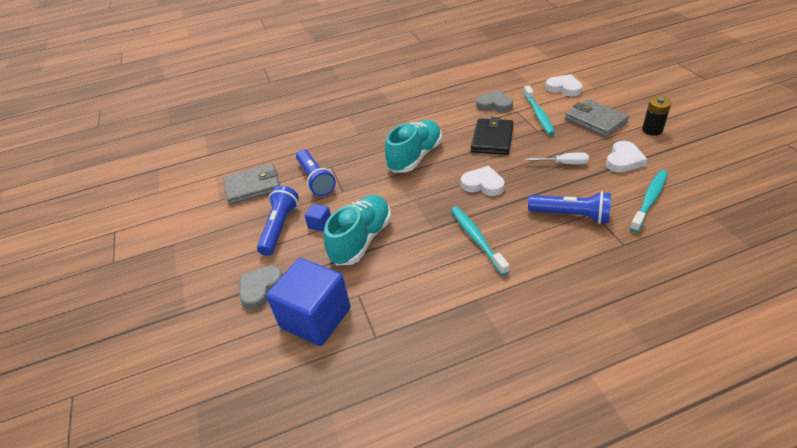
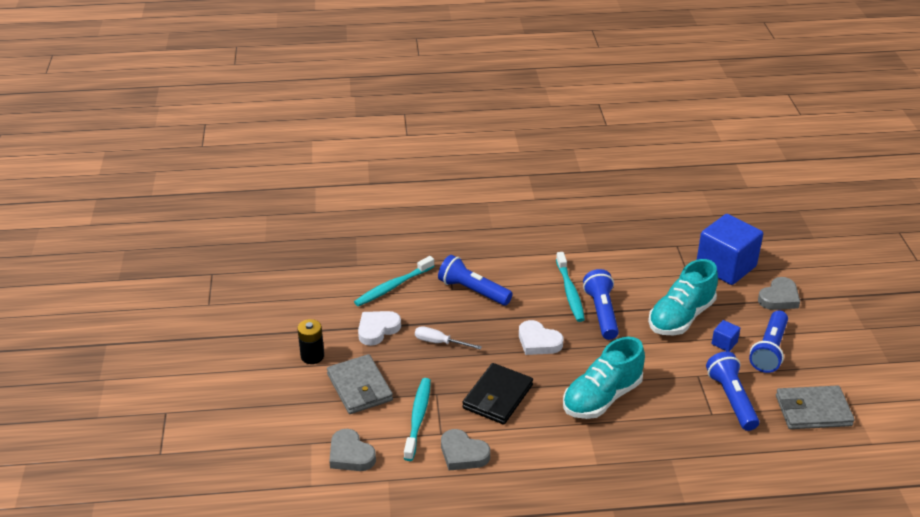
camera: 170 degrees left, 5 degrees down
(438, 225) = (601, 313): none -> blue flashlight
(564, 88) = (350, 455): white heart -> grey heart

